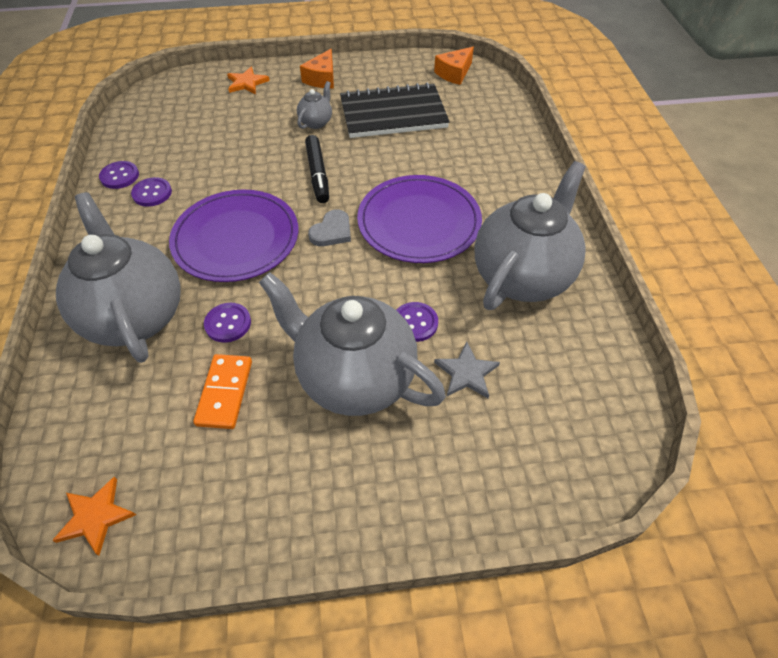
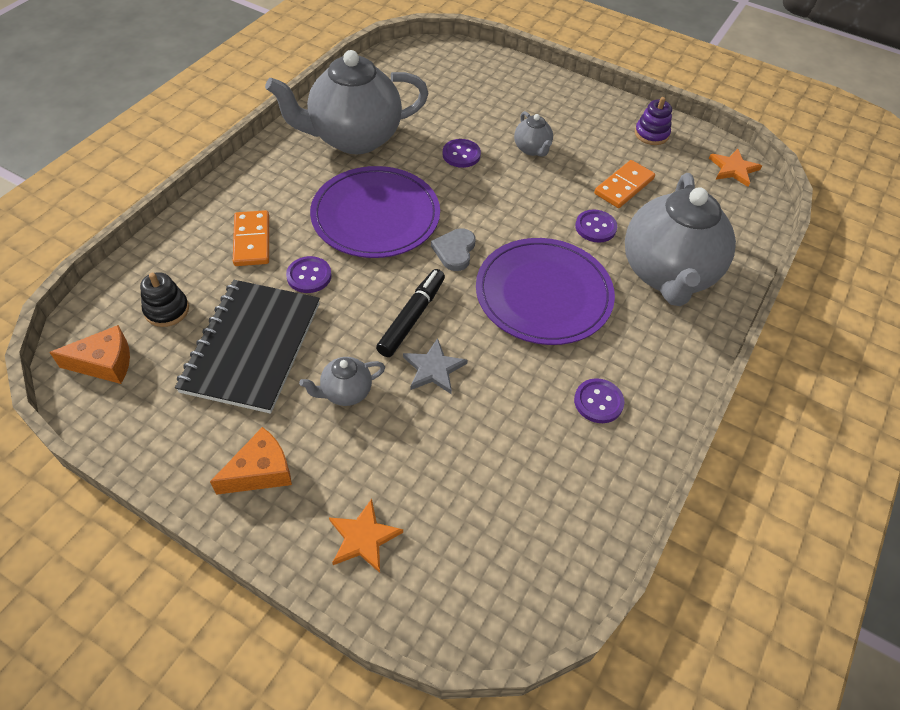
camera: 145 degrees left, 0 degrees up
(120, 176) = (625, 454): purple button -> purple button (309, 276)
(231, 507) = (651, 134): none -> purple stacking toy
(332, 231) = (455, 251): grey heart -> grey heart turned 60 degrees counterclockwise
(354, 378) = (532, 149): grey teapot -> grey teapot, size x0.43
(393, 114) = (252, 347): black notebook -> black notebook turned 75 degrees clockwise
(463, 104) = (167, 310): none -> black stacking toy
(466, 373) = (460, 115): grey star -> grey star (434, 369)
(475, 159) = (252, 240): none -> orange domino

